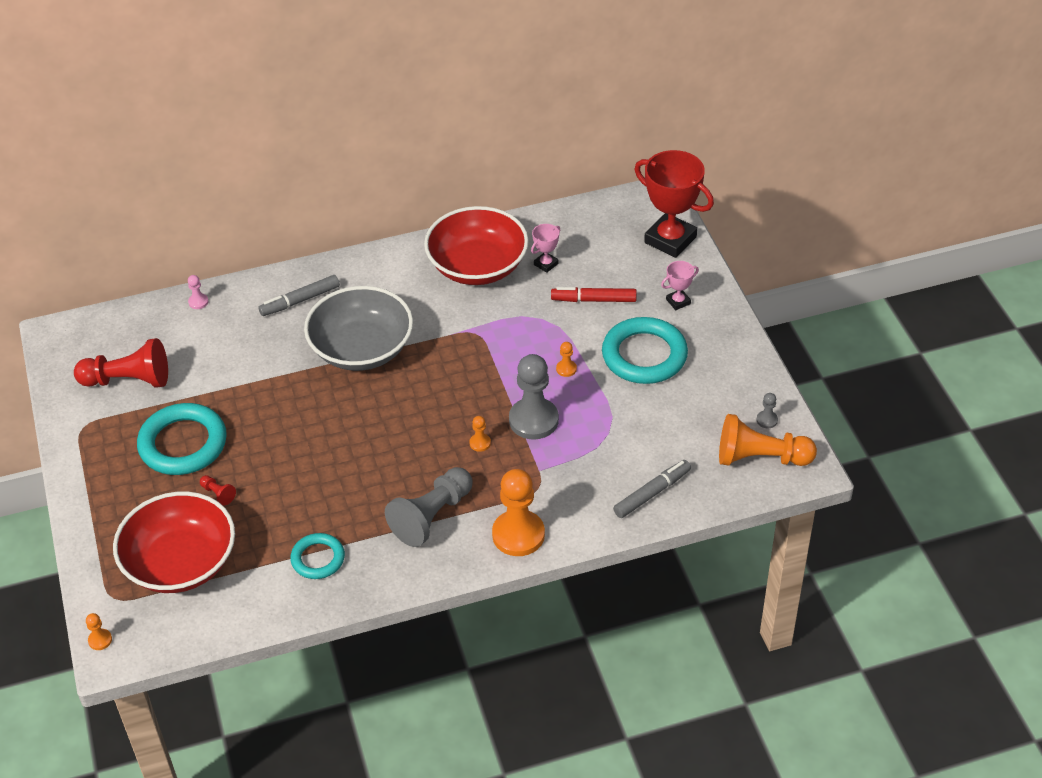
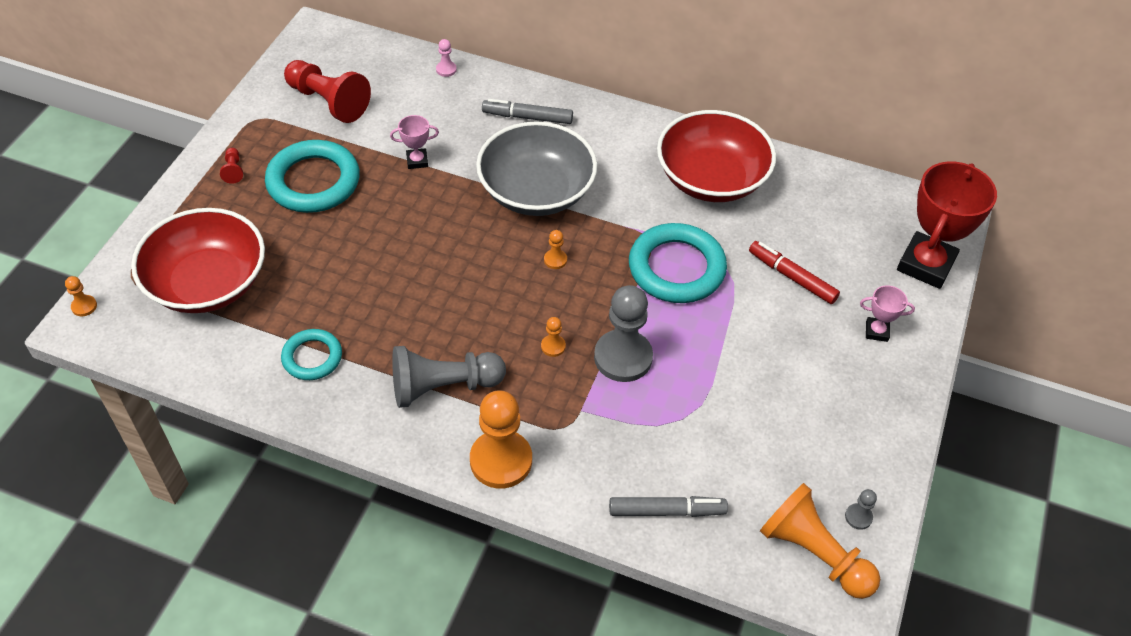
camera: 35 degrees right, 5 degrees up
(218, 494) = (295, 243): red pawn -> red pawn (233, 170)
(546, 264) = (777, 215): pink trophy -> pink trophy (417, 161)
(566, 369) = (701, 328): orange pawn -> orange pawn (555, 260)
(644, 355) = (791, 364): turquoise ring -> turquoise ring (676, 268)
(670, 240) = (925, 264): red trophy -> red trophy turned 45 degrees clockwise

